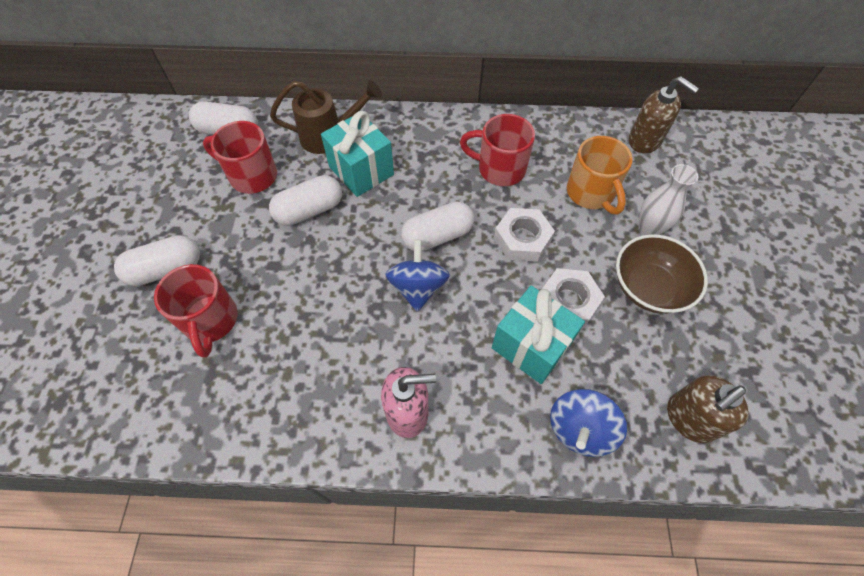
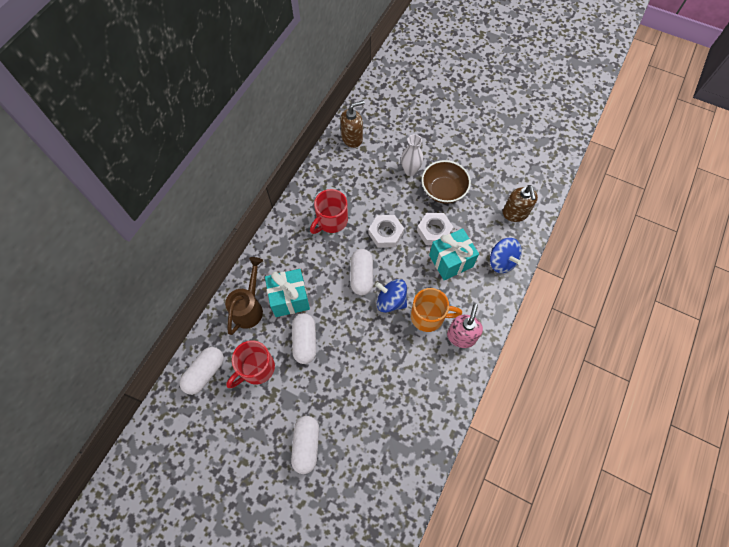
camera: 65 degrees left, 5 degrees up
(211, 321) = (359, 426): red mug -> none
(591, 193) = (373, 184): orange mug -> orange mug (429, 316)

